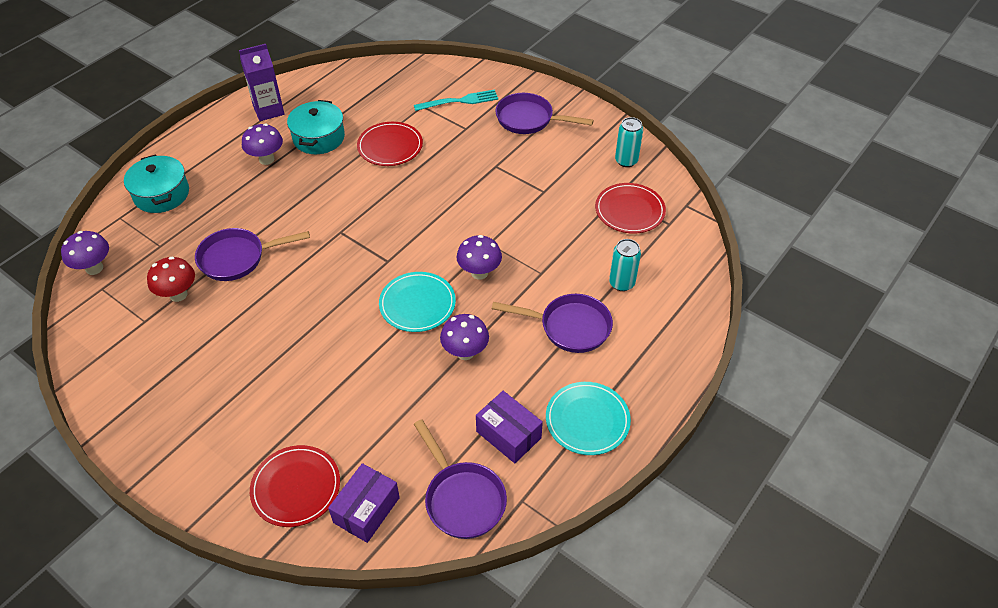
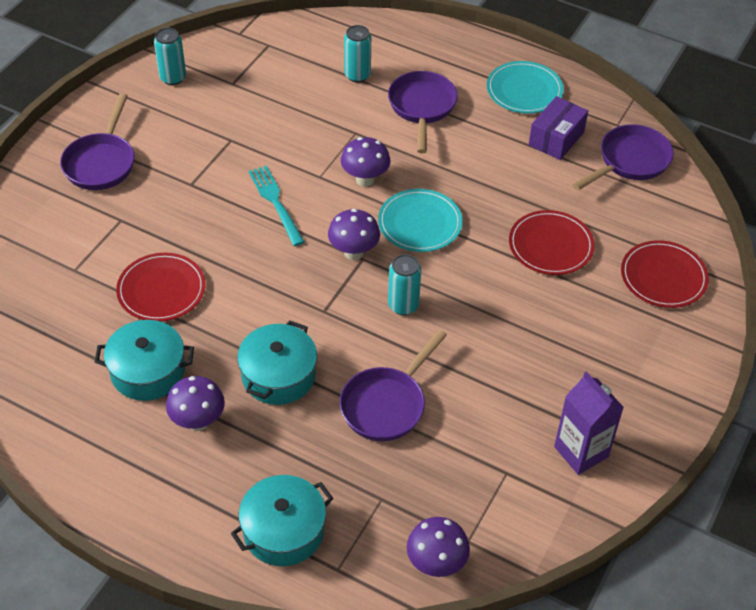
camera: 100 degrees left, 0 degrees up
(178, 295) = (458, 450): red mushroom -> none
(237, 258) = (387, 404): purple pan -> purple pan turned 60 degrees clockwise
(268, 110) = (87, 447): purple carton -> purple carton (581, 452)
(289, 201) = (278, 375): none -> turquoise pot
(329, 280) = (403, 305): none -> turquoise can
(366, 510) = (665, 222): purple box -> none
(459, 101) = (64, 233): turquoise fork -> turquoise fork (275, 203)
(465, 352) = (473, 178): purple mushroom -> purple mushroom (354, 252)
(629, 210) = (253, 73): red plate -> red plate (550, 245)

